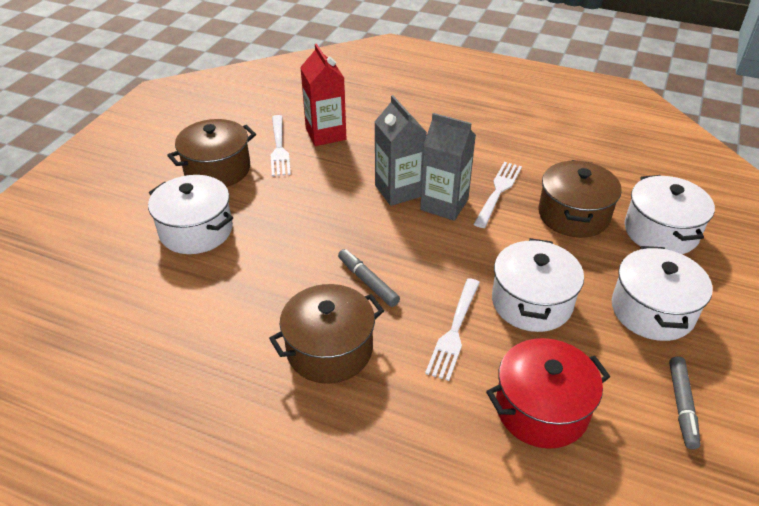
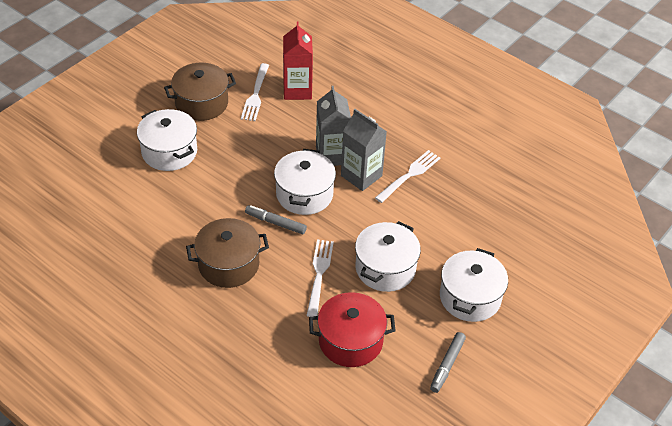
camera: 15 degrees right, 5 degrees up
(368, 282) = (275, 223): grey marker -> grey marker turned 45 degrees counterclockwise
(454, 331) = (319, 274): white fork -> white fork turned 150 degrees clockwise
(573, 215) = (457, 209): brown pot -> none
(661, 231) = (518, 240): white pot -> white pot (304, 194)

